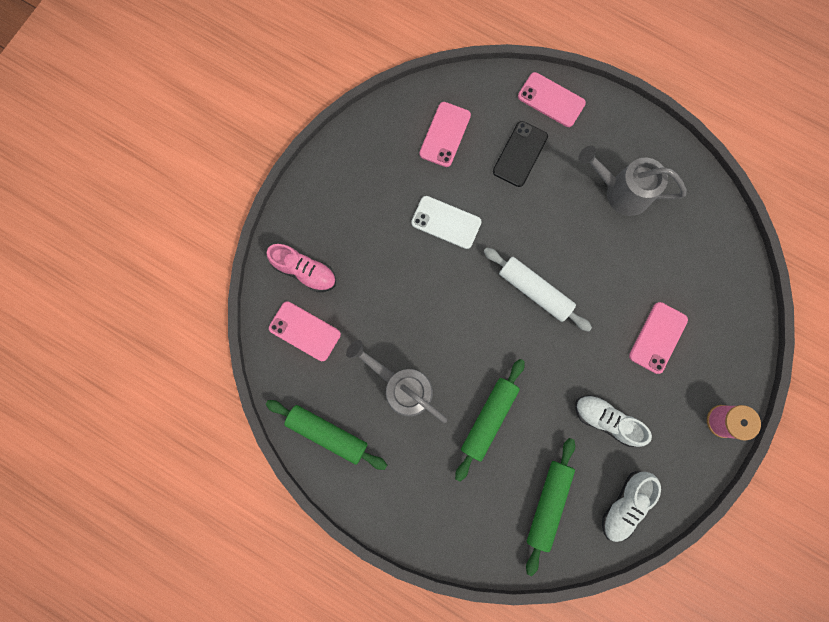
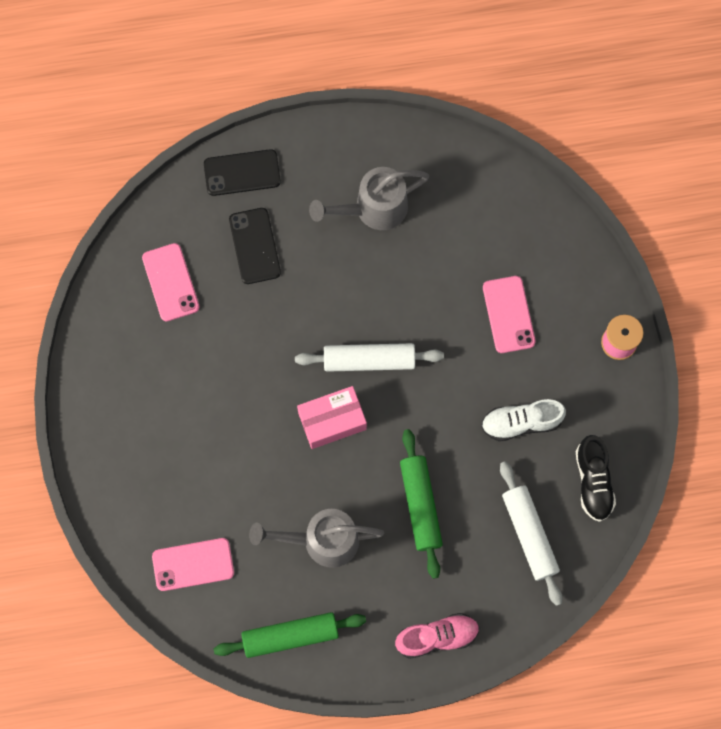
camera: 40 degrees left, 5 degrees down
(305, 271) = (147, 511): pink shoe -> pink shoe (437, 637)
(446, 222) = (239, 362): white phone -> none
(476, 311) = (332, 421): none -> pink box
(548, 503) = (529, 534): green rolling pin -> white rolling pin
(551, 100) = (242, 173): pink phone -> black phone
(624, 504) = (593, 481): white shoe -> black shoe

